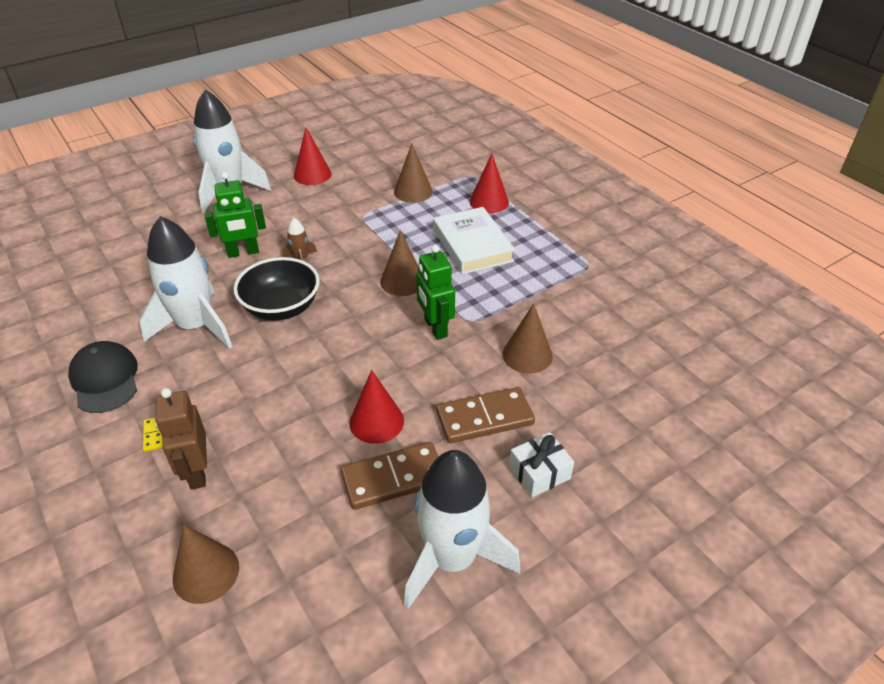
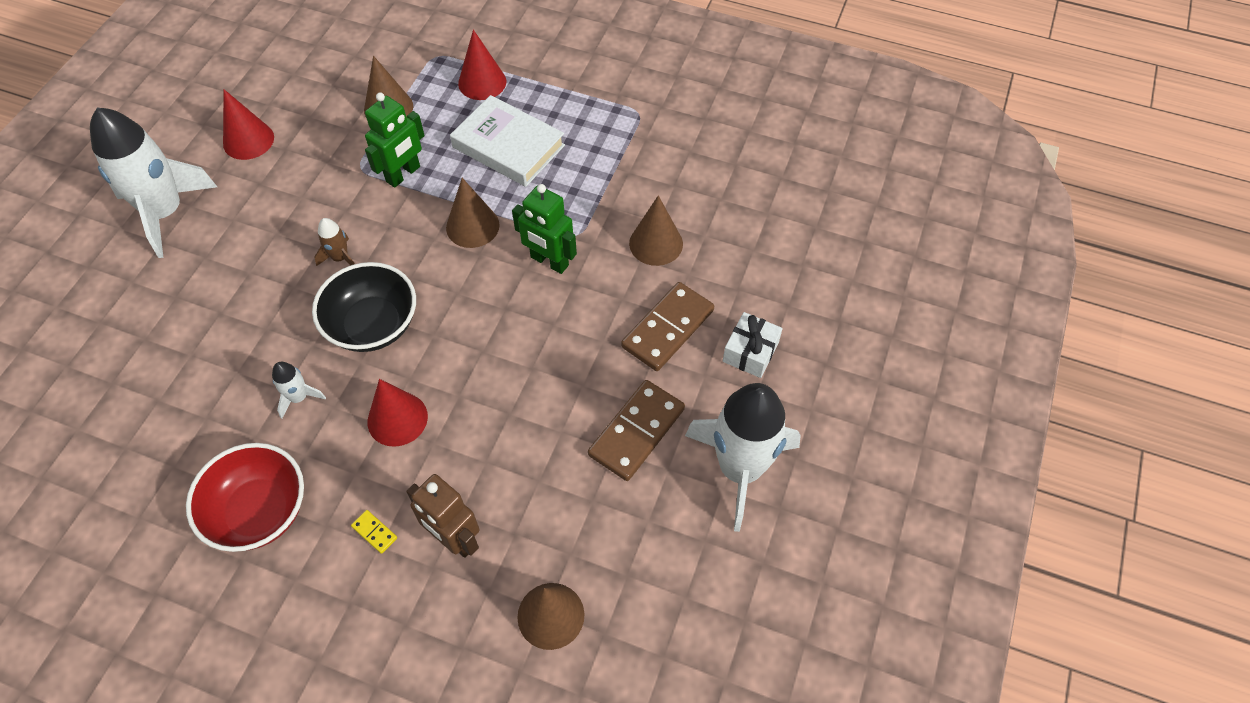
camera: 35 degrees left, 15 degrees up
(105, 379) = (259, 511): black cap -> red bowl
(196, 326) = (299, 397): white rocket -> white rocket, size x0.43
(243, 252) = (264, 283): green robot -> green robot (403, 174)
(376, 421) = (576, 389): red cone -> red cone (397, 419)

